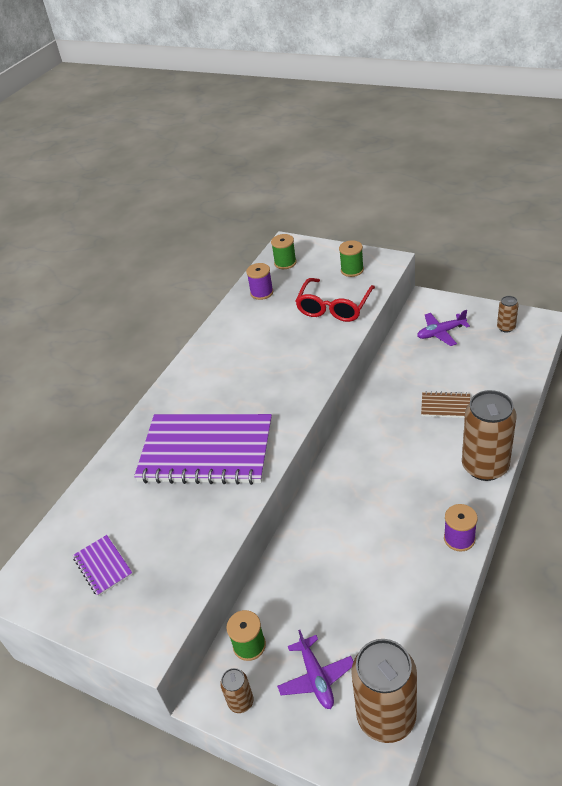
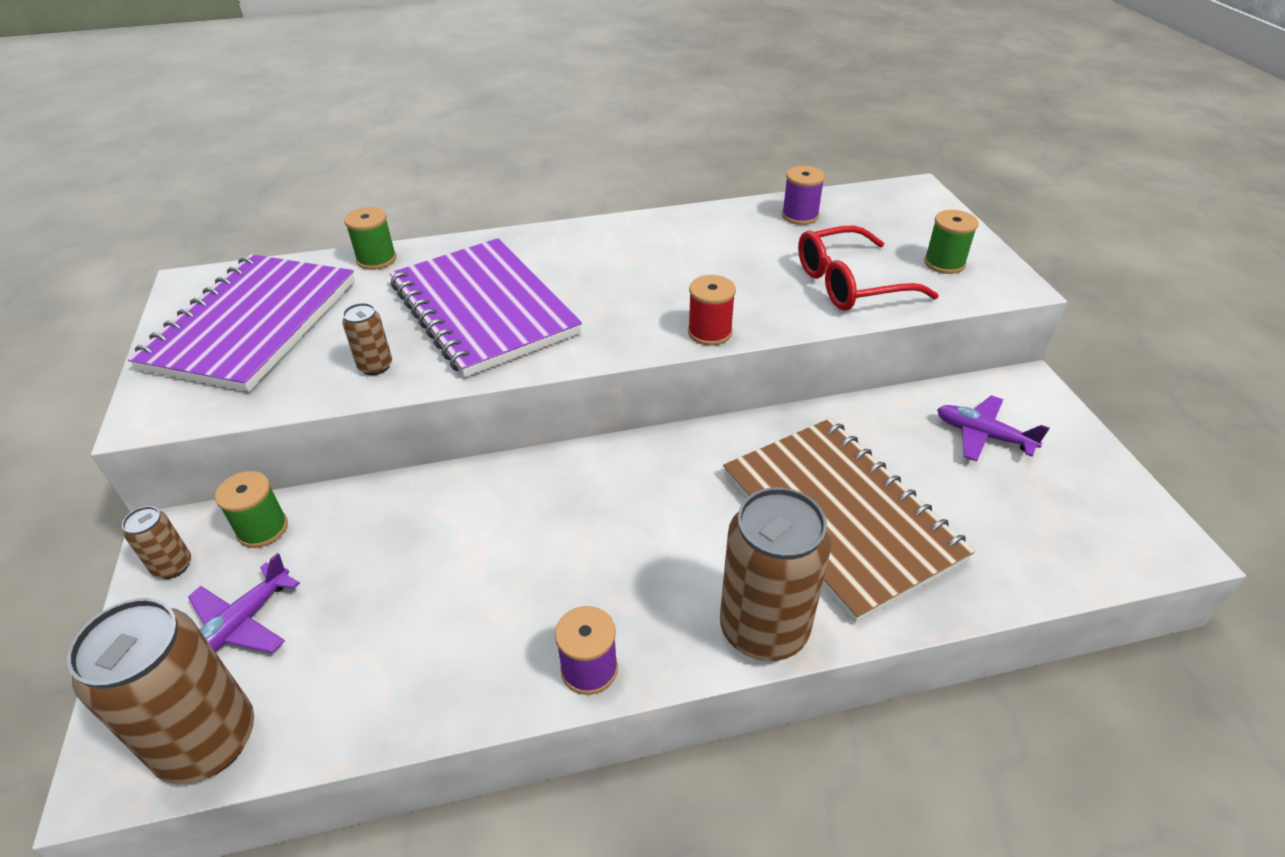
camera: 45 degrees right, 0 degrees up
(103, 566) = (252, 324): purple notebook -> purple notebook, size x2.40
(285, 263) = (878, 206): green spool -> green spool (376, 259)
(319, 373) = (710, 332): none -> red spool
(445, 406) = (840, 516): brown notebook -> brown notebook, size x2.40
(506, 327) = (1094, 506): brown can -> brown can (375, 366)

